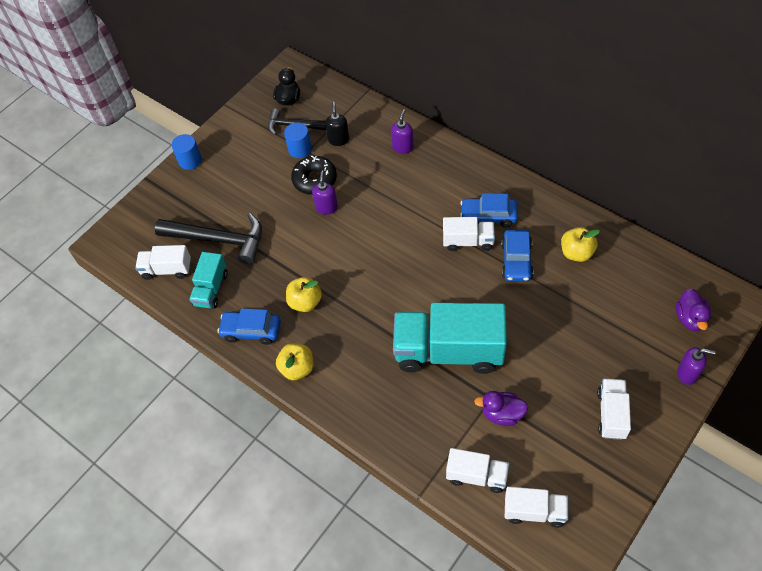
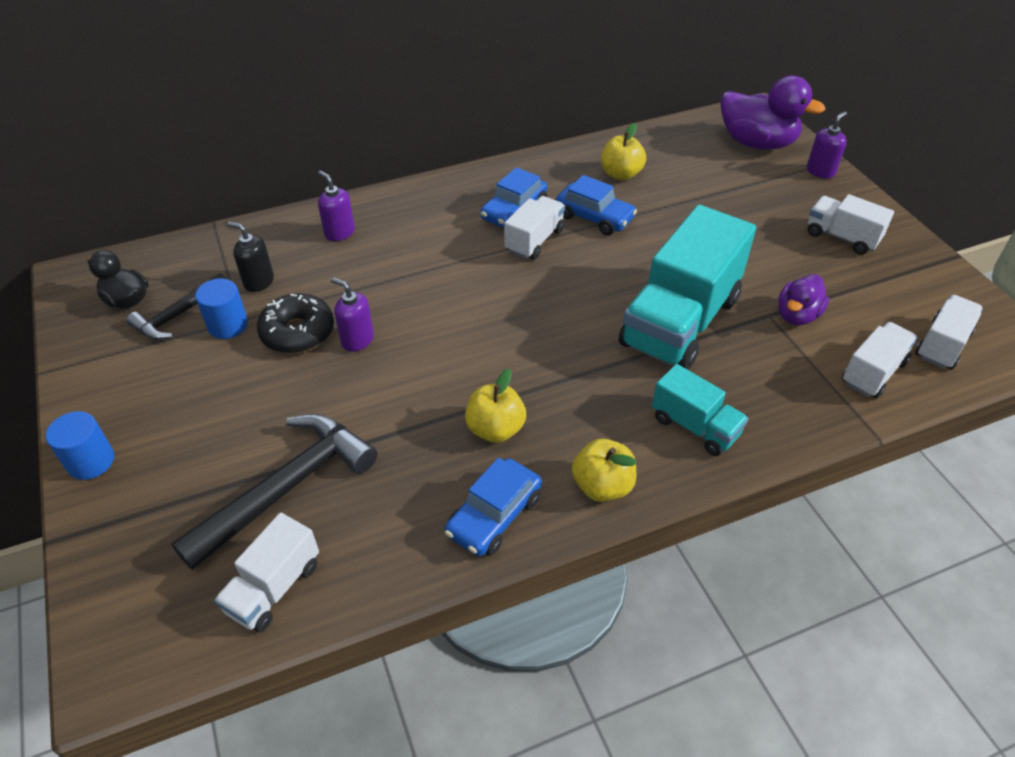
camera: 65 degrees left, 10 degrees down
(211, 289) = (371, 538): turquoise truck -> turquoise truck (695, 426)
(690, 318) = (757, 143): purple duck -> purple duck, size x1.71

